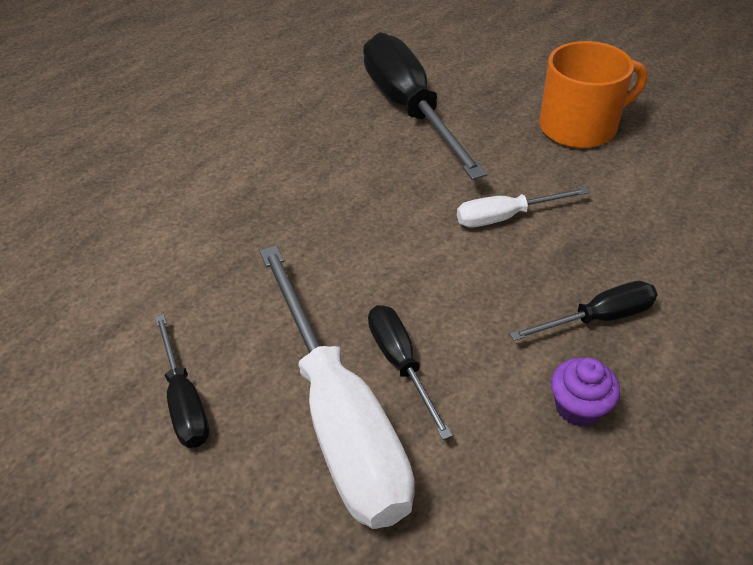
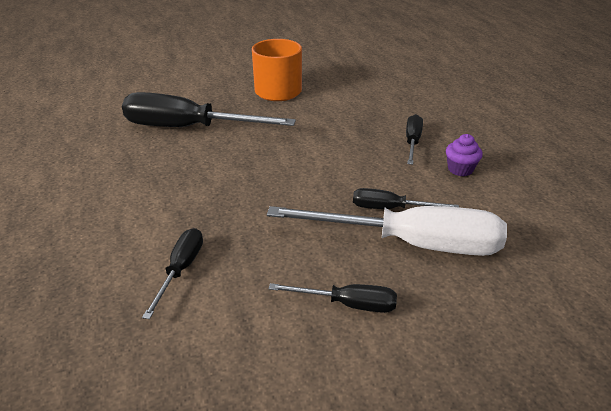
camera: 60 degrees left, 10 degrees down
(163, 241) = (181, 270): none -> black screwdriver
(505, 217) = (318, 136): white screwdriver -> none

